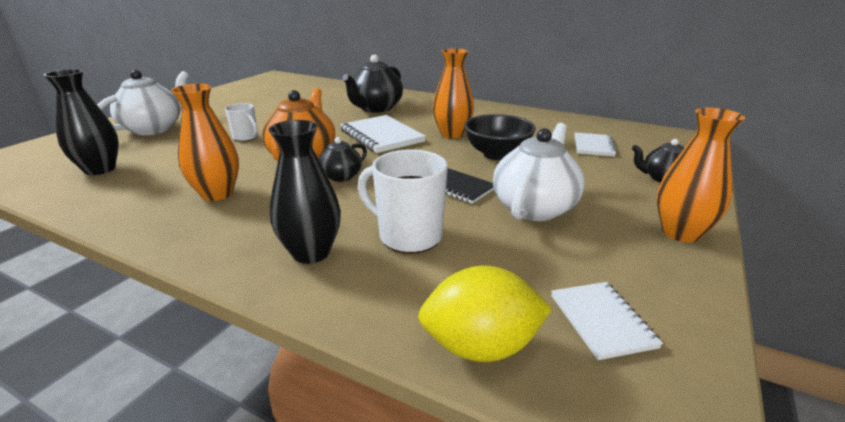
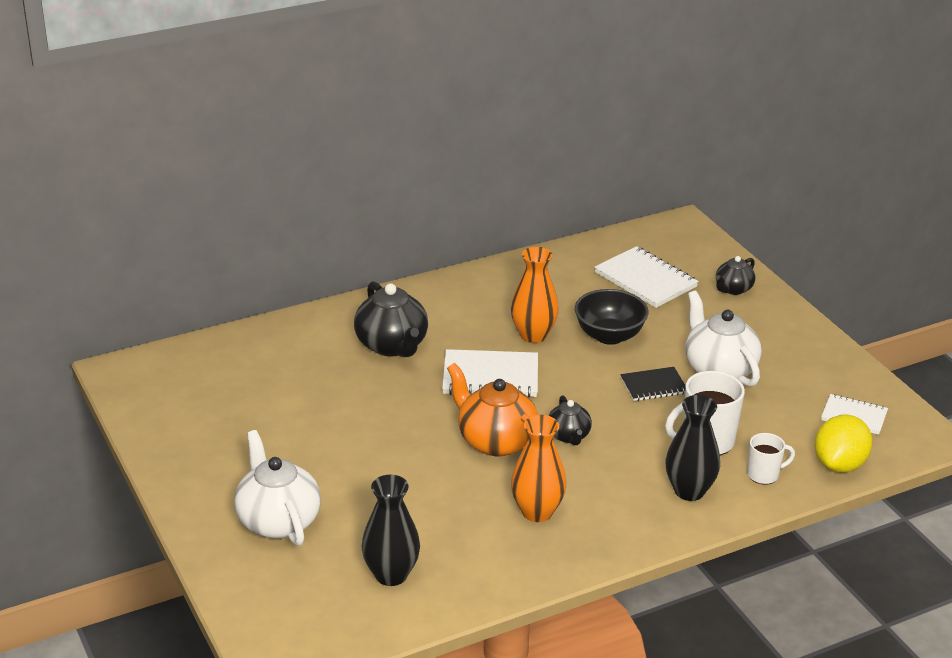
camera: 55 degrees left, 5 degrees up
(246, 137) = (393, 462): white mug -> white mug (764, 475)
(593, 146) = (645, 280): white notebook -> white notebook, size x1.64
(680, 233) = (805, 334): orange vase -> none

